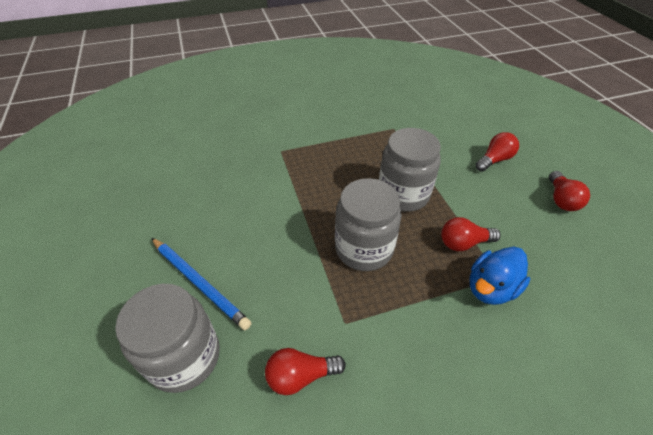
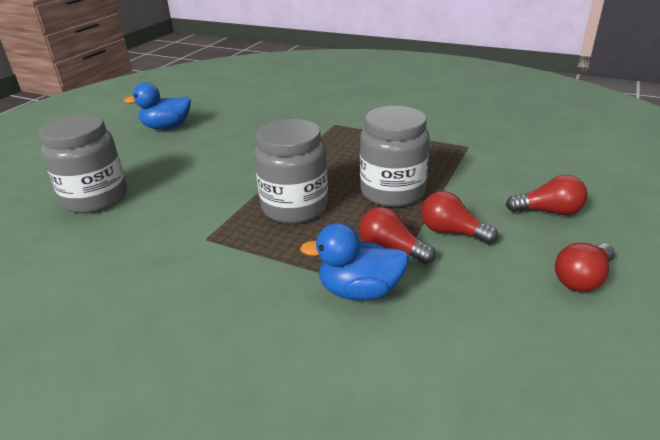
camera: 45 degrees right, 15 degrees down
(128, 231) = (167, 127): none -> blue duck
(199, 283) = (160, 170): blue pencil -> none
(300, 376) = (133, 246): red light bulb -> red light bulb (452, 232)

